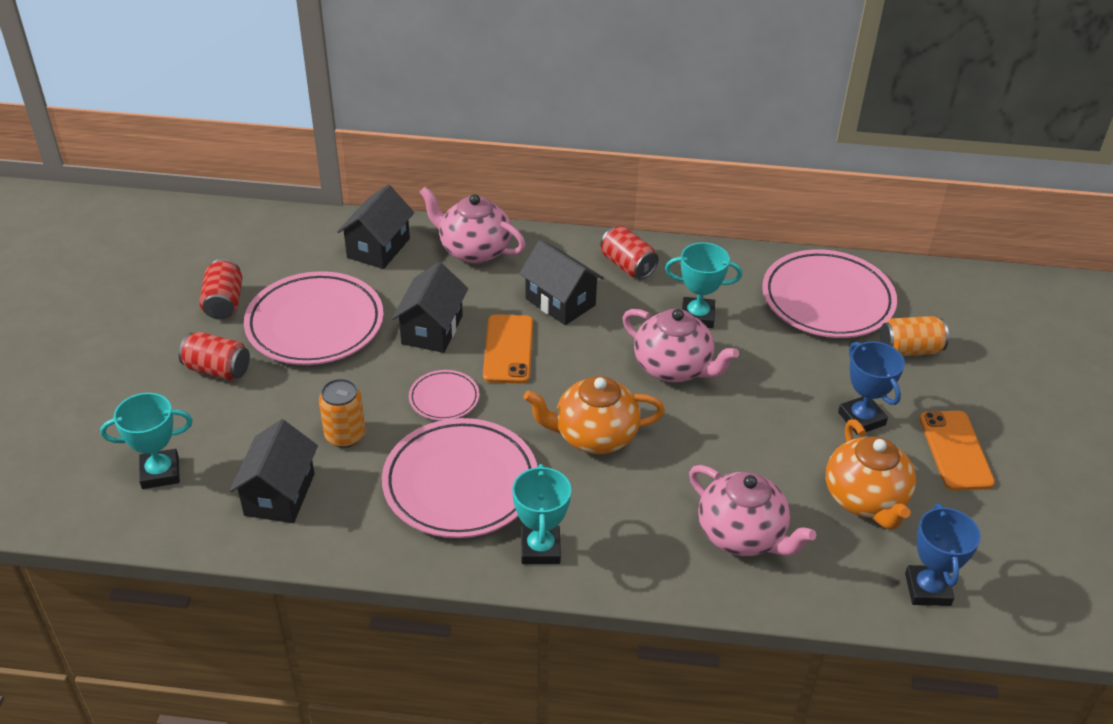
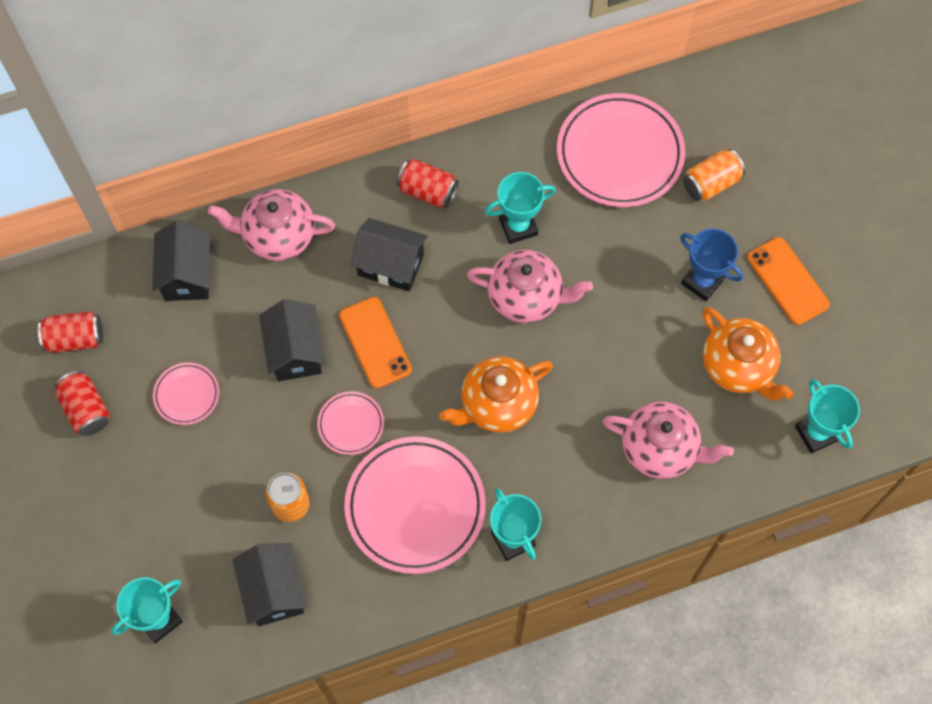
camera: 25 degrees left, 25 degrees up
(218, 369) = (133, 488): red can -> red can (75, 338)
(315, 324) = (187, 395): pink plate -> pink plate, size x0.48
(927, 589) = (816, 433): blue trophy -> turquoise trophy

